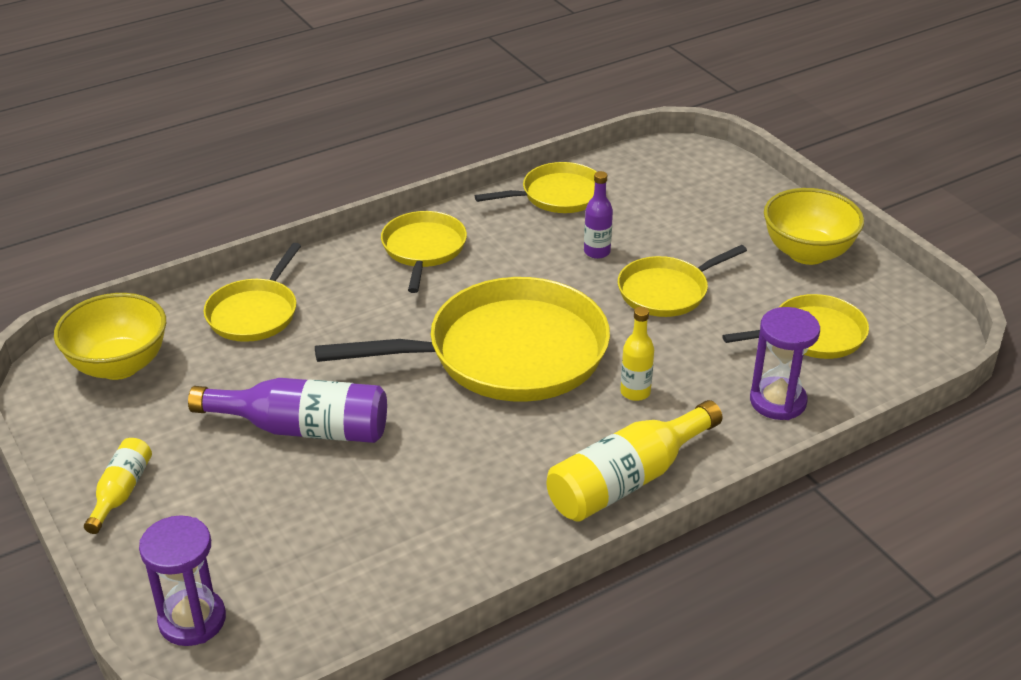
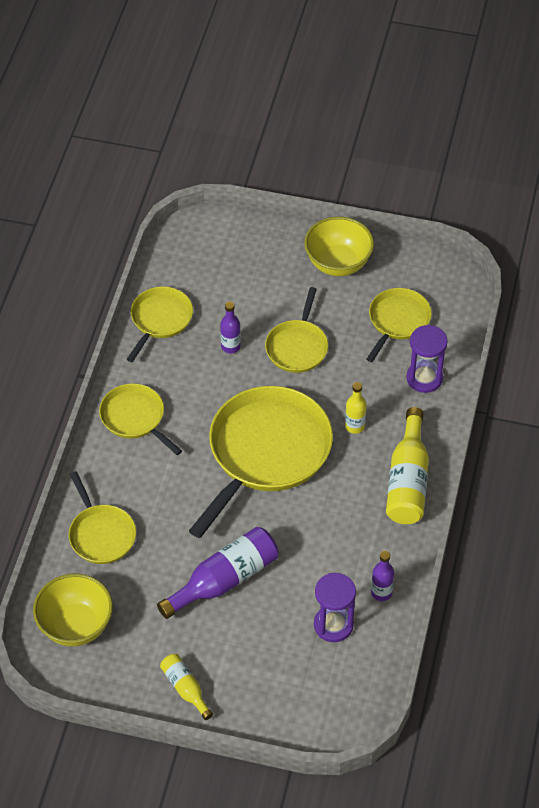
camera: 45 degrees left, 15 degrees up
(192, 620) = (310, 715): purple hourglass -> purple hourglass (333, 625)
(444, 563) = (381, 593): none -> purple bottle

